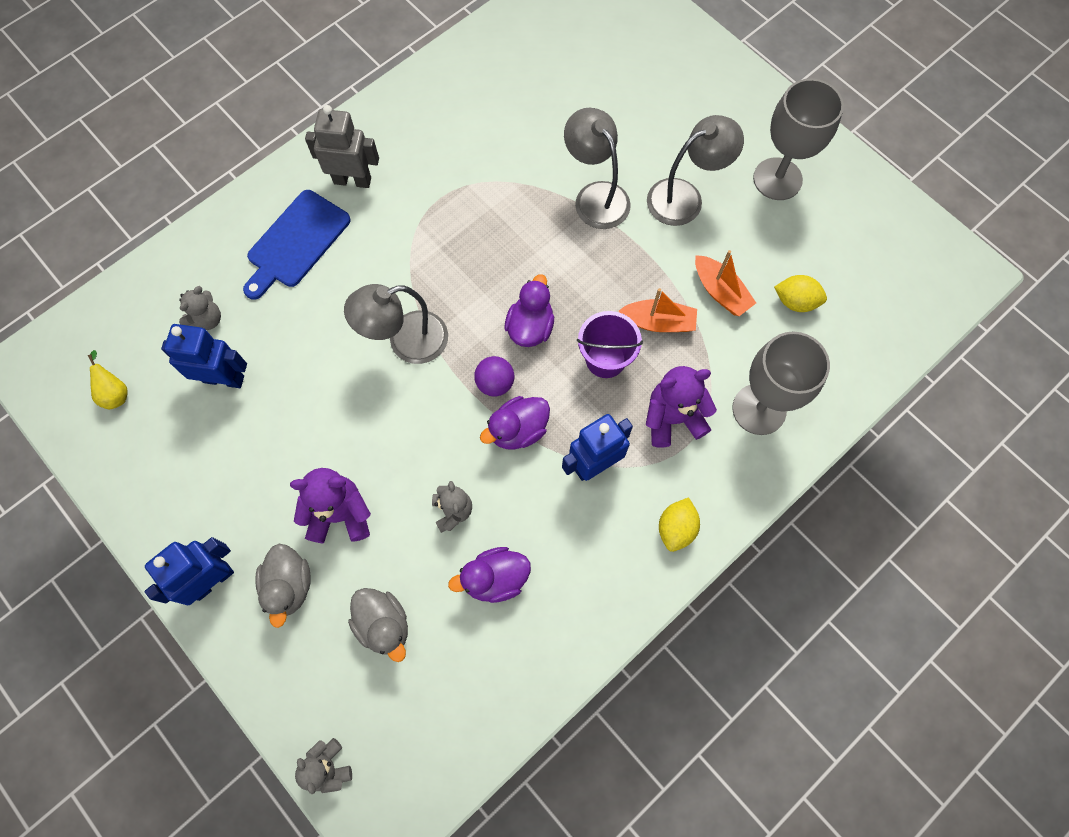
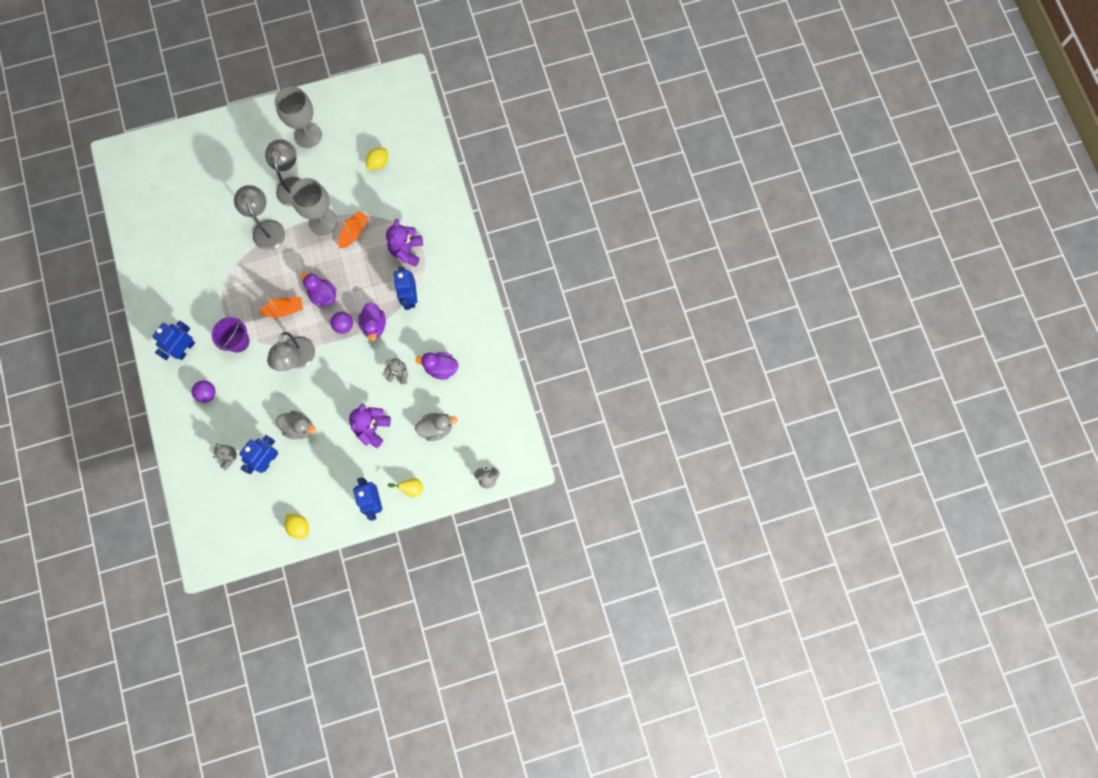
camera: 65 degrees left, 5 degrees up
(115, 393) = (246, 519): yellow pear -> yellow pear (411, 488)
(289, 585) = (395, 466): grey duck -> grey duck (299, 427)
(296, 242) = (207, 394): blue cutting board -> purple ball
(352, 180) = (185, 349): grey robot -> blue robot
(495, 578) = (441, 368): purple duck -> purple duck turned 90 degrees clockwise
(595, 196) = (267, 228): grey lamp -> grey lamp turned 75 degrees clockwise
(605, 359) = (360, 267): purple bucket -> purple bucket (238, 341)
(676, 528) = (459, 276): yellow lemon -> yellow lemon (299, 527)
(720, 292) = (354, 195): orange boat -> orange boat (284, 310)
(759, 409) = (423, 209): grey goblet -> grey goblet (323, 222)

